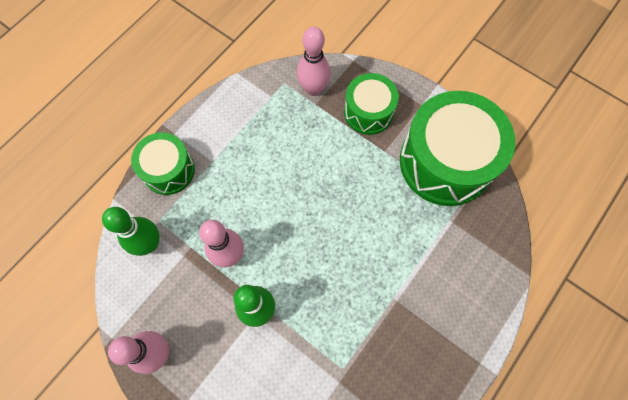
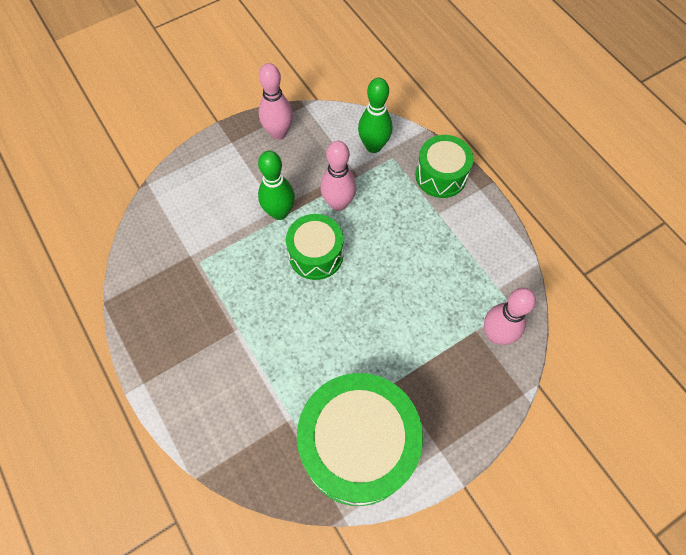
camera: 110 degrees right, 5 degrees down
(368, 112) = (448, 384): green drum -> green drum (316, 254)

